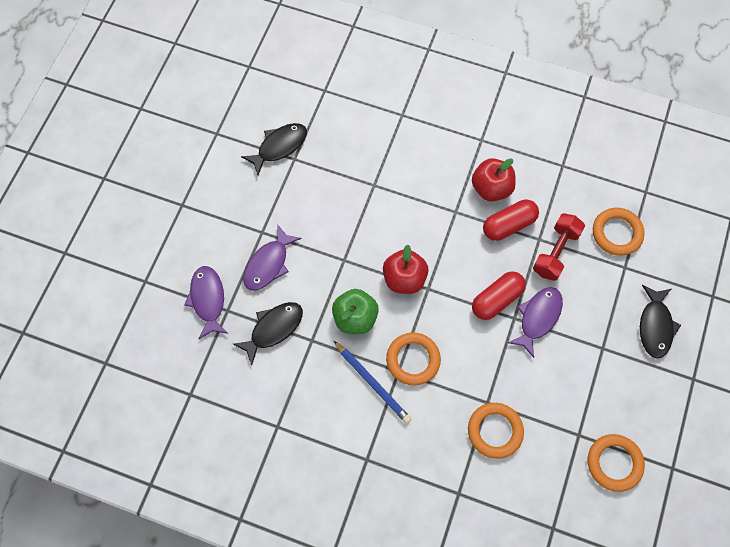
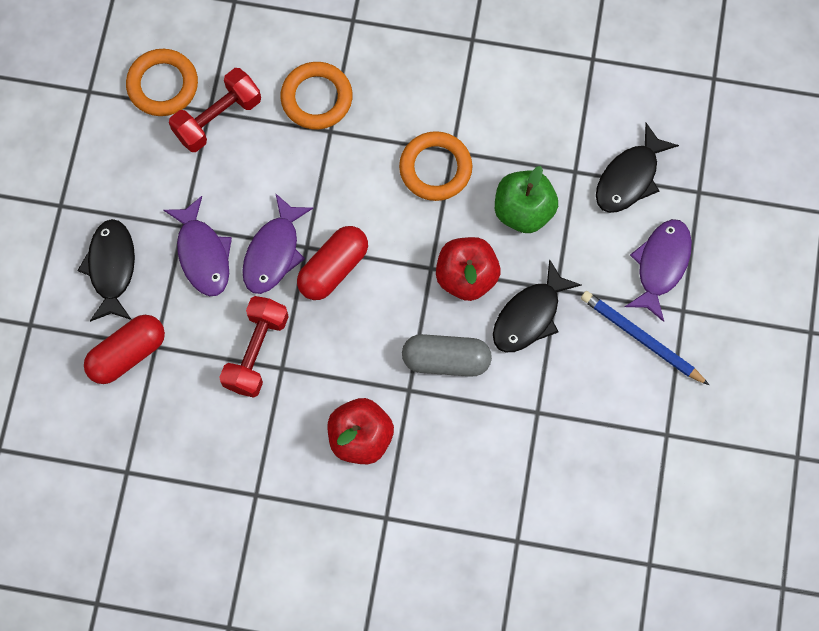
camera: 170 degrees right, 5 degrees up
(208, 300) = (729, 201): purple fish -> purple fish (203, 254)
(279, 147) = (694, 451): black fish -> black fish (529, 315)
(372, 383) = (483, 130): blue pencil -> blue pencil (641, 338)
(428, 226) = (446, 360): none -> grey capsule
(508, 225) = (328, 382): red capsule -> red capsule (127, 353)
(572, 428) = (218, 118): none -> red dumbbell
(617, 233) = (168, 396): orange ring -> none

